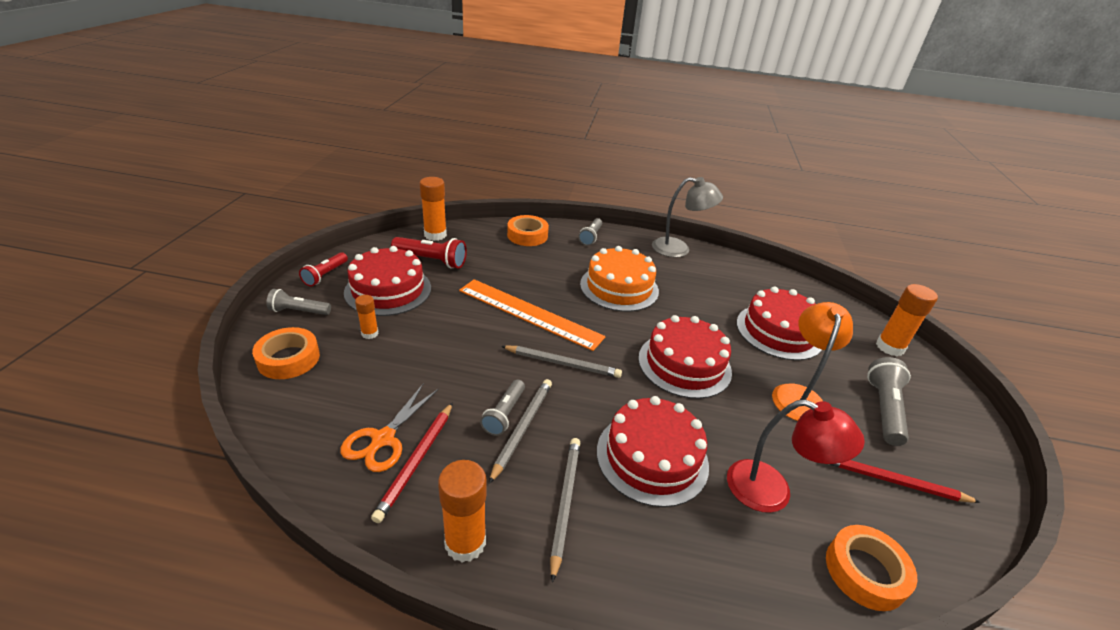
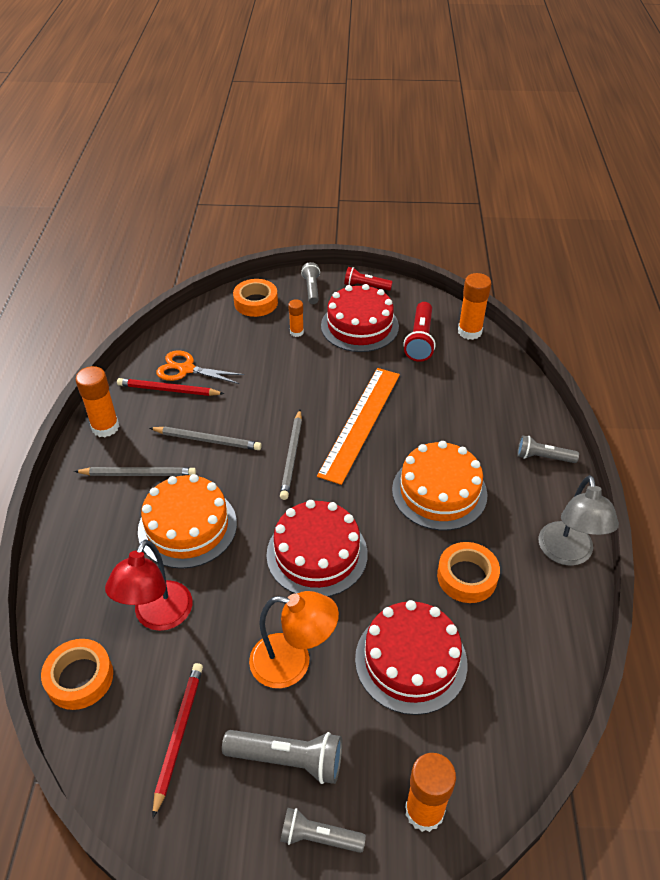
camera: 85 degrees right, 10 degrees up
(504, 414) = (221, 427): grey flashlight -> grey flashlight (319, 837)
(527, 235) = (511, 400): orange tape -> orange tape (467, 577)
(652, 457) = (187, 527): red cake -> orange cake

